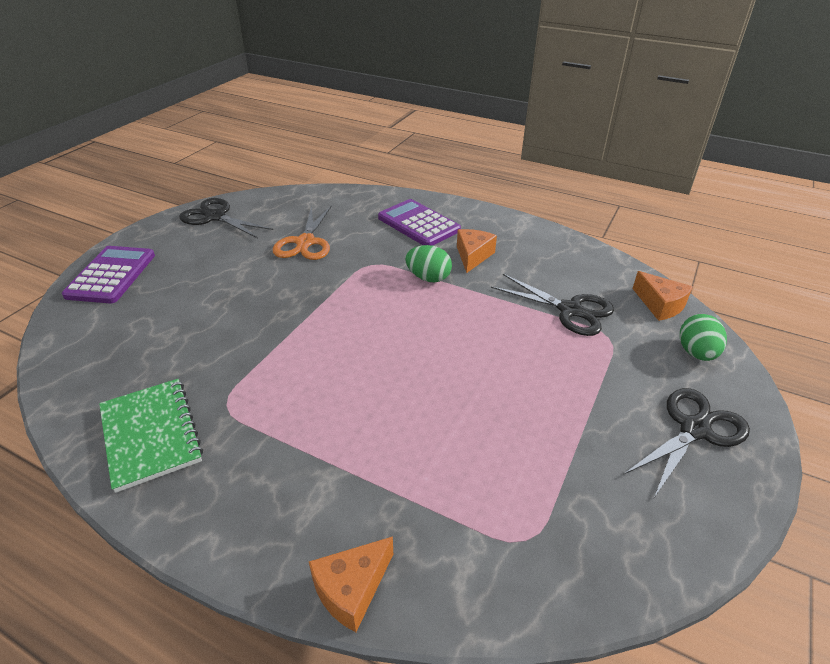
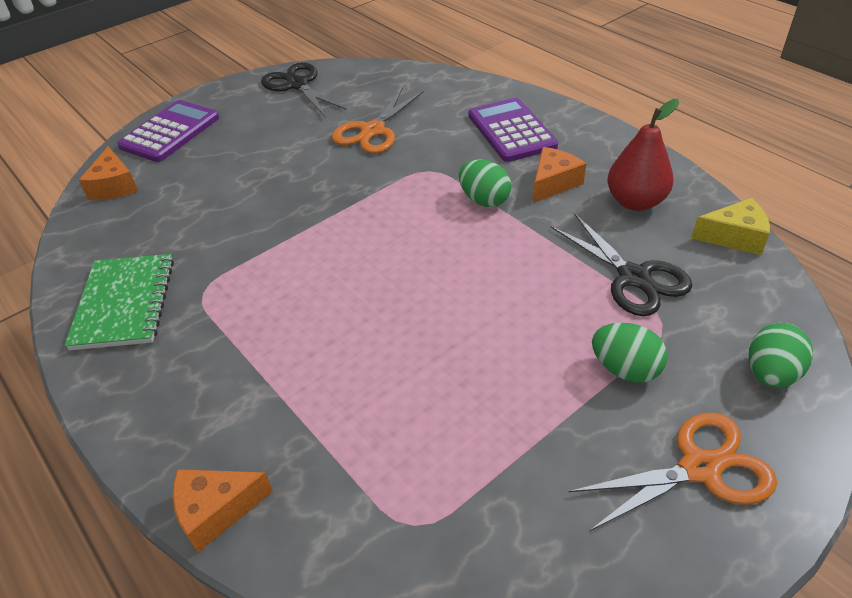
camera: 25 degrees right, 5 degrees up
(538, 258) = (635, 202): none -> red pear
(604, 375) = (625, 369): none -> green egg
(617, 268) = (734, 237): none -> yellow cheese
(660, 305) = (762, 298): orange cheese -> orange cheese (114, 186)
(694, 429) = (700, 468): black scissors -> orange scissors

